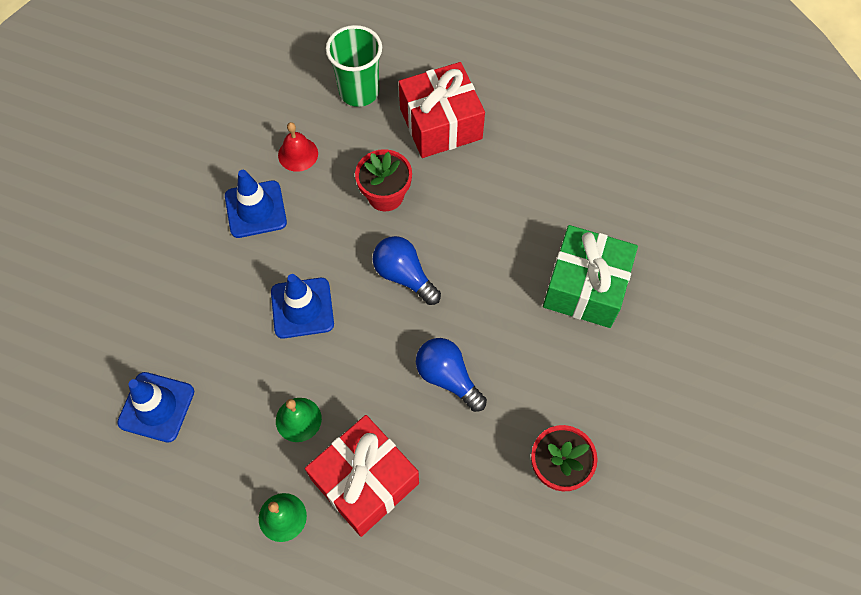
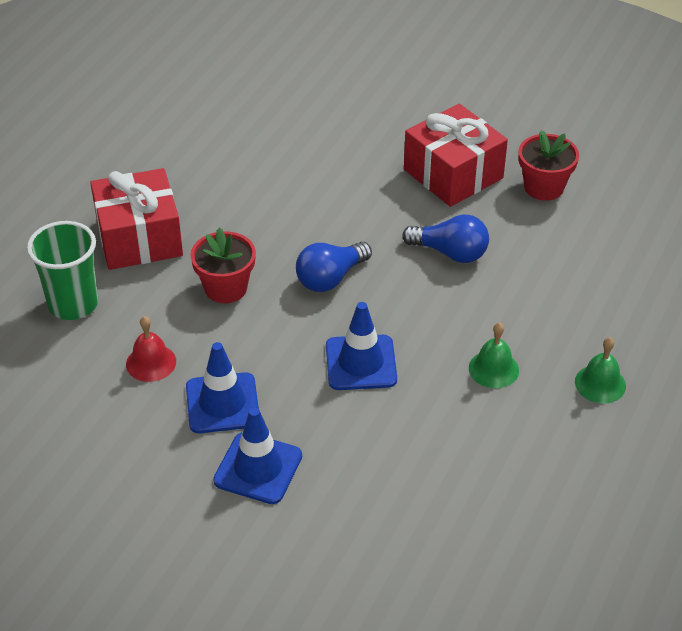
camera: 85 degrees left, 20 degrees down
(156, 407) = (476, 495): blue traffic cone -> blue traffic cone (258, 468)
(365, 481) = (560, 319): red gift -> red gift (453, 174)
(448, 377) = (450, 253): blue light bulb -> blue light bulb turned 120 degrees counterclockwise
(585, 287) = (360, 151): green gift -> none

